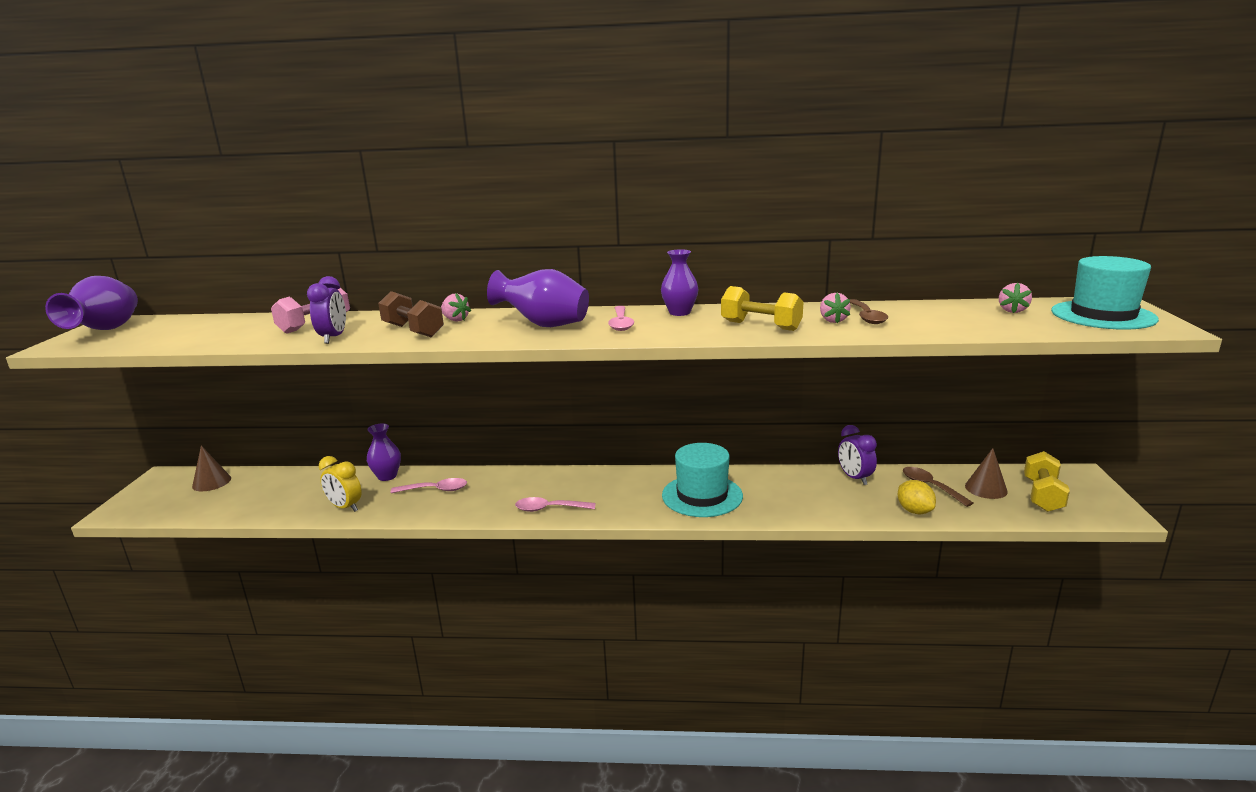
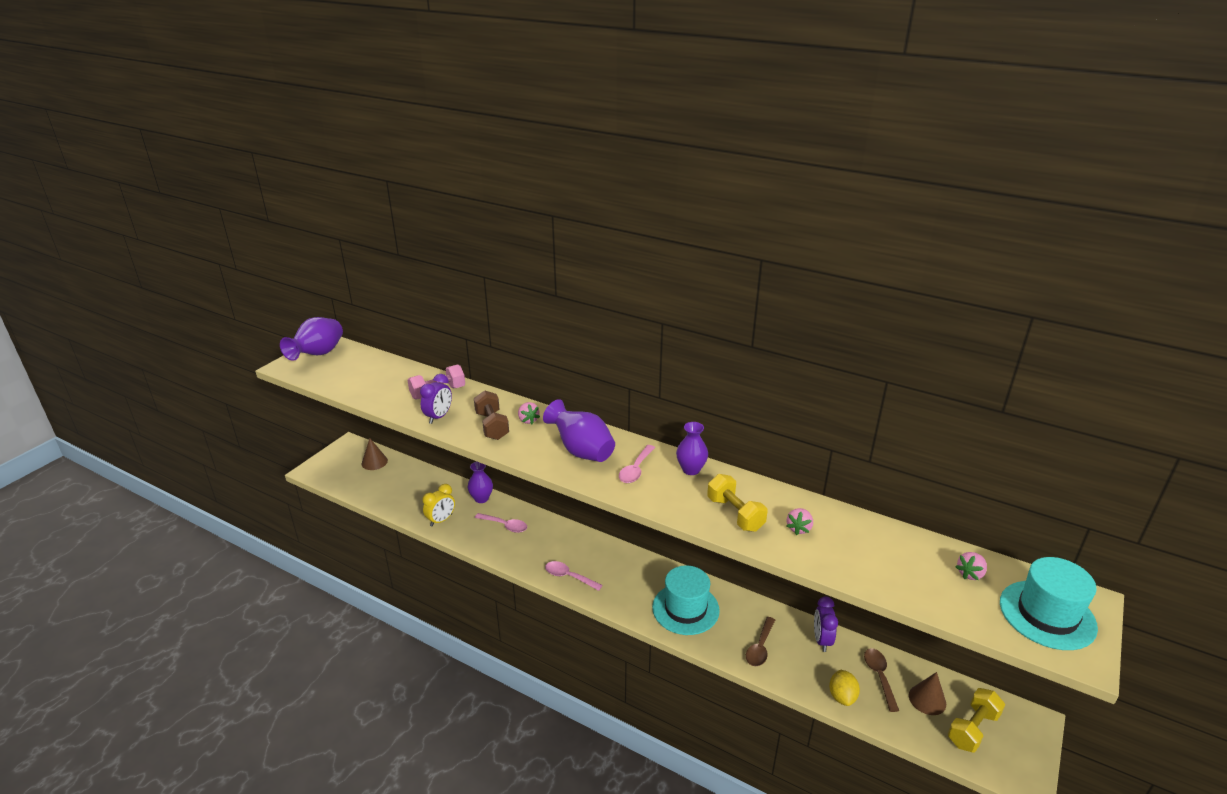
camera: 25 degrees right, 10 degrees up
(345, 507) = (441, 520): yellow clock -> yellow clock turned 105 degrees counterclockwise
(867, 317) = (832, 534): brown spoon -> brown spoon (760, 647)

